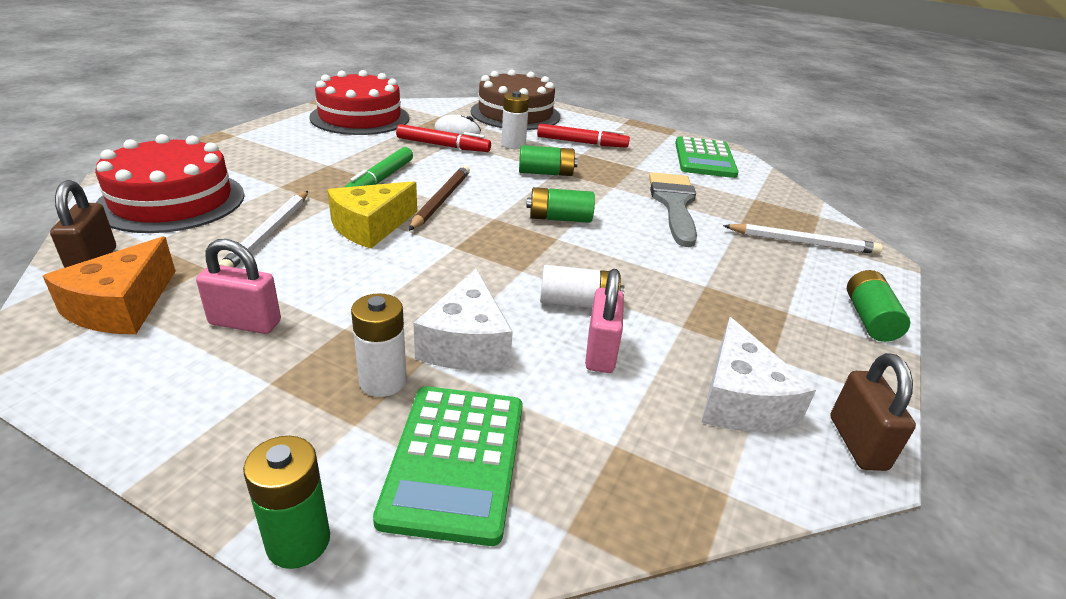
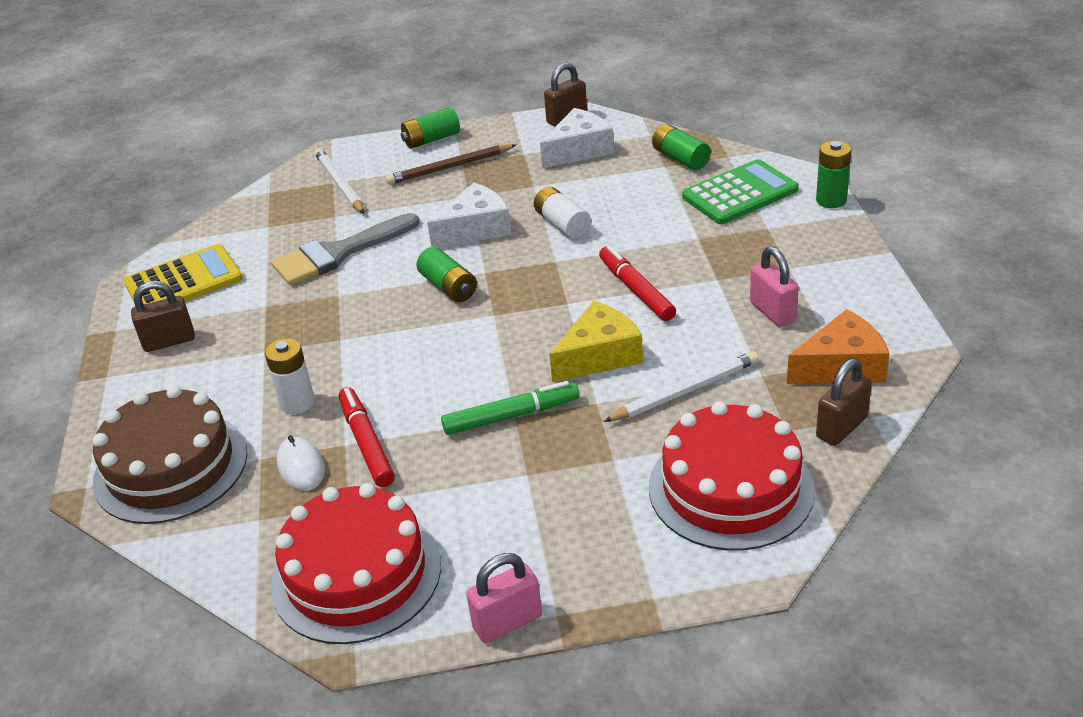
camera: 120 degrees left, 5 degrees up
(371, 227) = (599, 356): yellow cheese -> yellow cheese turned 45 degrees counterclockwise
(383, 381) = (731, 239): white battery -> none
(441, 200) = (501, 356): brown pencil -> brown pencil (450, 167)
(466, 343) = (662, 236): white cheese -> white cheese (475, 229)
(546, 173) = (355, 342): green battery -> green battery (680, 158)
(581, 143) = (228, 367): red marker -> red marker (636, 290)
(600, 352) = (602, 197): pink padlock -> pink padlock (507, 622)
(635, 139) = (169, 341): none -> brown padlock
(704, 158) = (184, 281): green calculator -> yellow calculator

